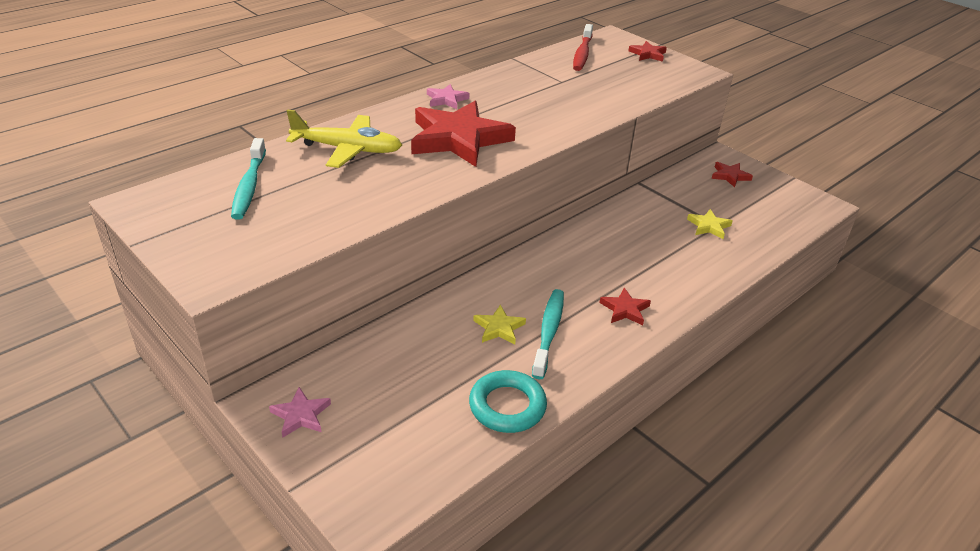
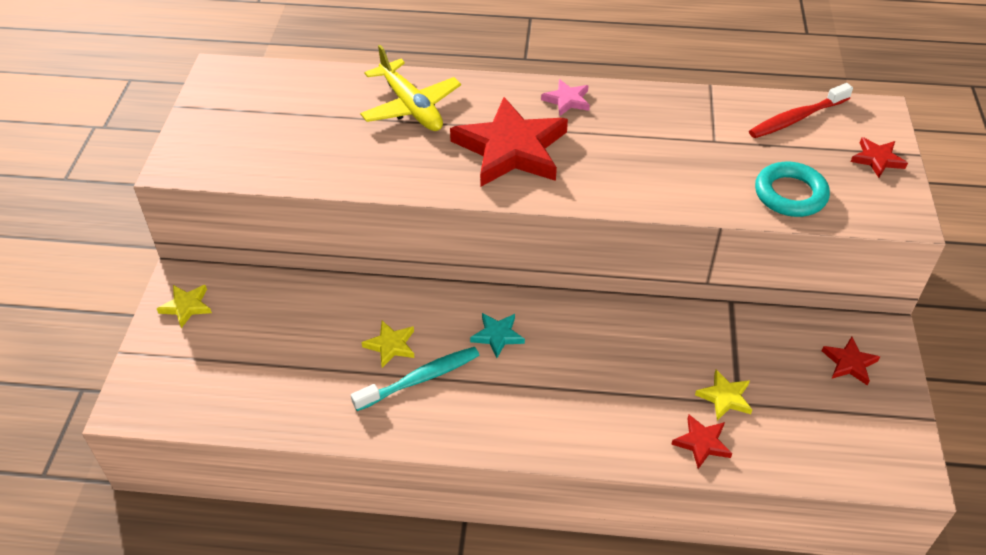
camera: 50 degrees right, 10 degrees up
(249, 186) = (300, 100): turquoise toothbrush -> none
(301, 415) = (186, 306): pink star -> yellow star
(507, 406) = (306, 410): turquoise ring -> turquoise ring (790, 194)
(553, 277) = (497, 335): none -> turquoise star
(625, 309) = (509, 410): red star -> red star (702, 443)

